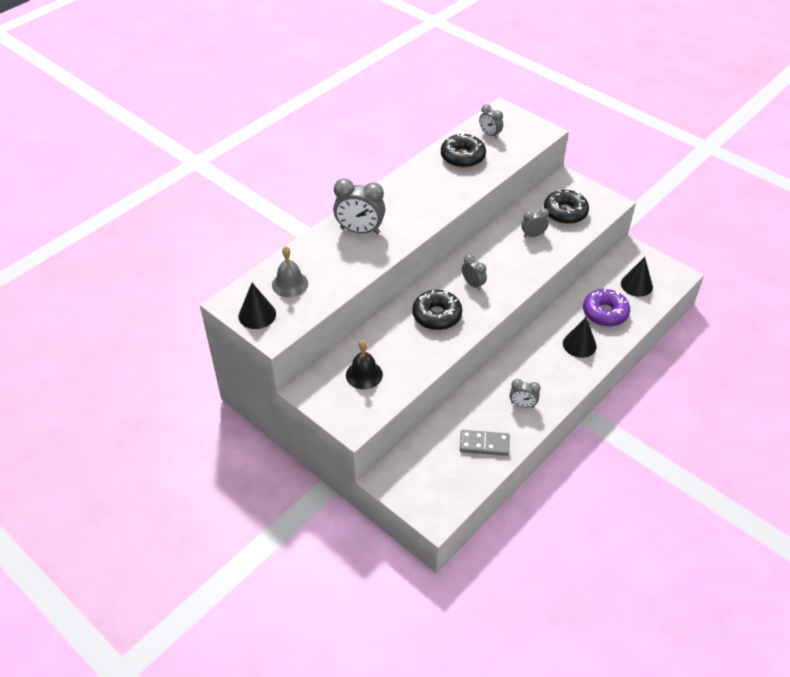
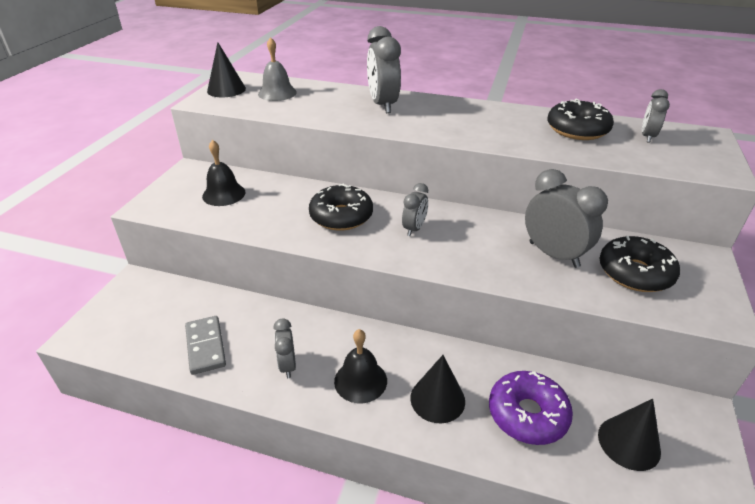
camera: 65 degrees right, 10 degrees down
(533, 235) = (553, 254): grey clock -> grey clock, size x1.77
(551, 373) = (360, 381): none -> black bell

